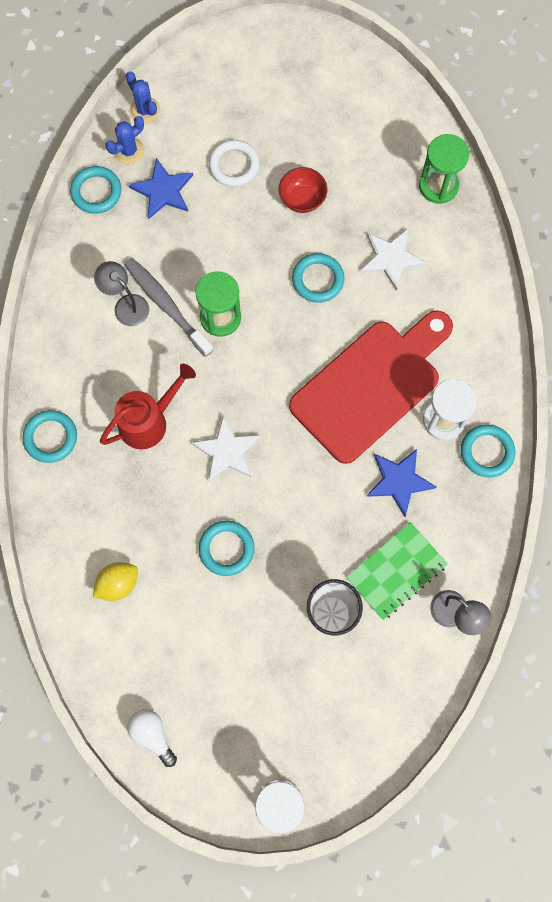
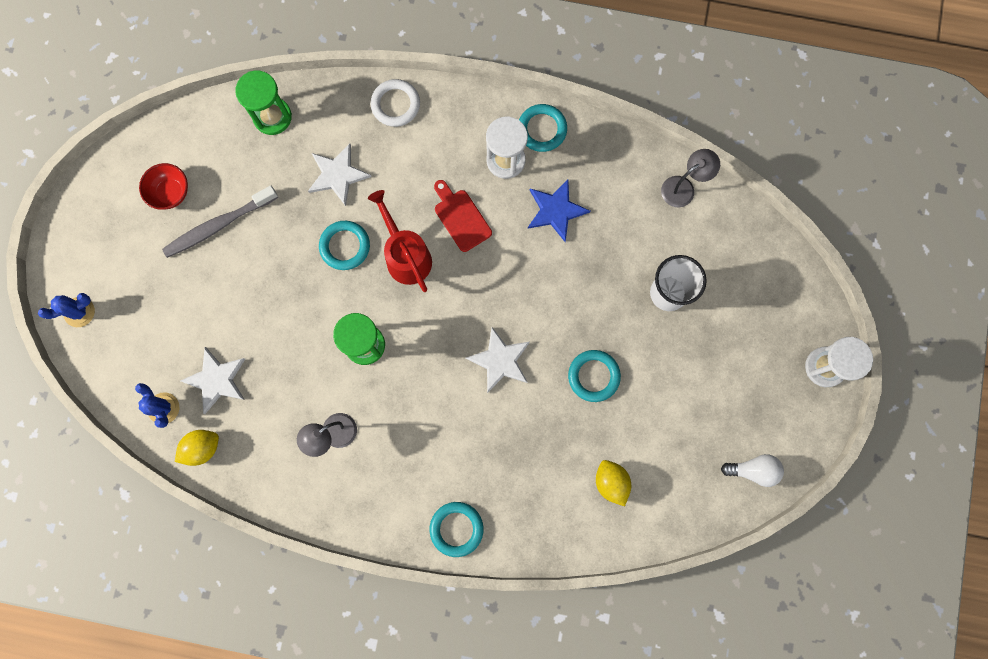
camera: 80 degrees left, 5 degrees up
(96, 192) = (202, 448): turquoise ring -> yellow lemon
(145, 110) = (121, 385): blue cactus -> blue cactus (79, 312)
(149, 421) = (457, 430): red watering can -> red watering can (405, 255)
(152, 735) = (753, 470): white light bulb -> white light bulb turned 150 degrees counterclockwise
(163, 190) = (216, 380): blue star -> white star
(166, 305) = (341, 395): grey toothbrush -> grey toothbrush (219, 225)
(234, 165) = (205, 305): white ring -> white ring (395, 104)
(302, 199) = (257, 246): red bowl -> red bowl (170, 193)
(371, 386) = (461, 217): red cutting board -> red cutting board, size x0.44
(396, 571) = (637, 229): green notebook -> none

